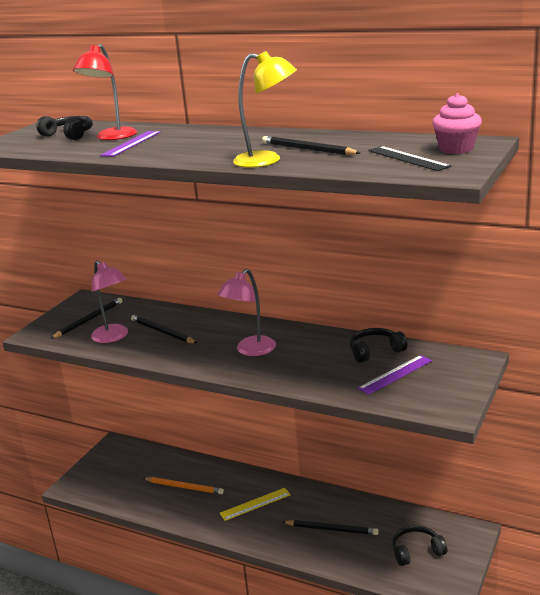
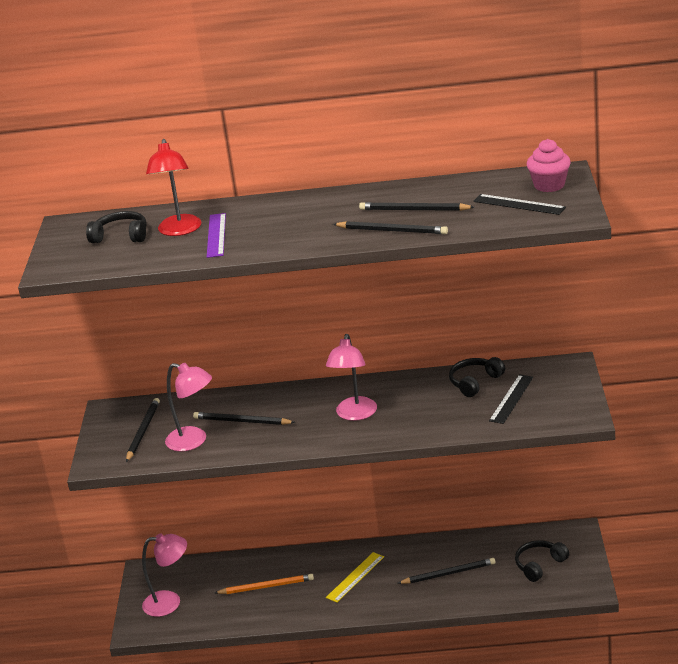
camera: 25 degrees left, 5 degrees up
(109, 474) = (170, 602): none -> pink lamp
(267, 160) = (392, 231): yellow lamp -> black pencil
(395, 374) = (511, 399): purple ruler -> black ruler

